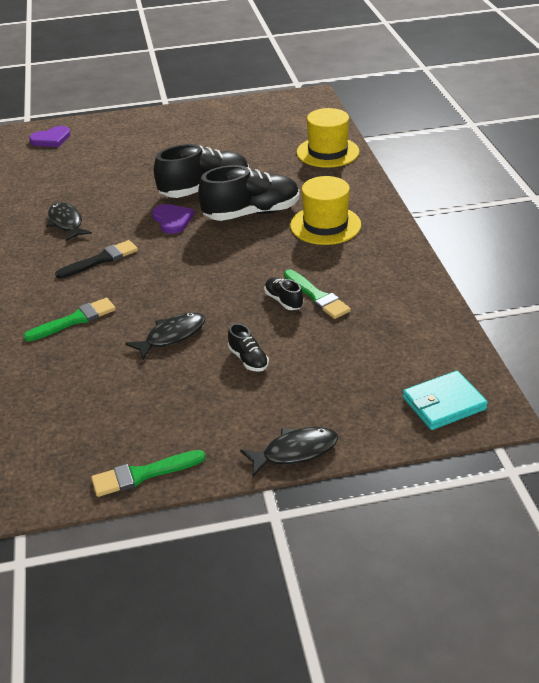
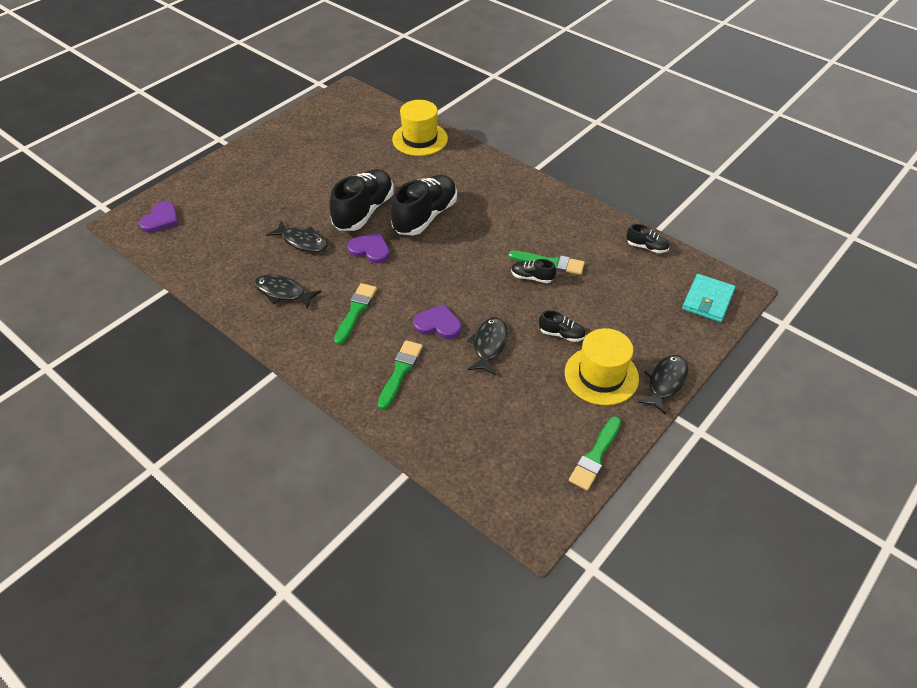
camera: 40 degrees left, 10 degrees up
(100, 260) = (355, 311): black brush -> green brush
(128, 193) = (302, 241): none -> black fish
(152, 299) = (438, 324): none -> purple heart
(325, 225) = (490, 203): yellow hat -> yellow hat (601, 375)
(438, 326) = (646, 247): none -> black shoe

